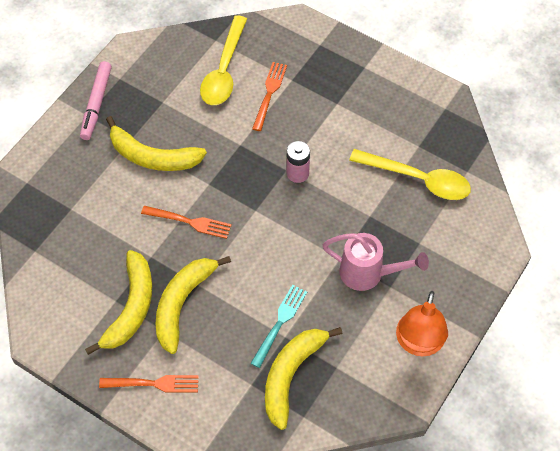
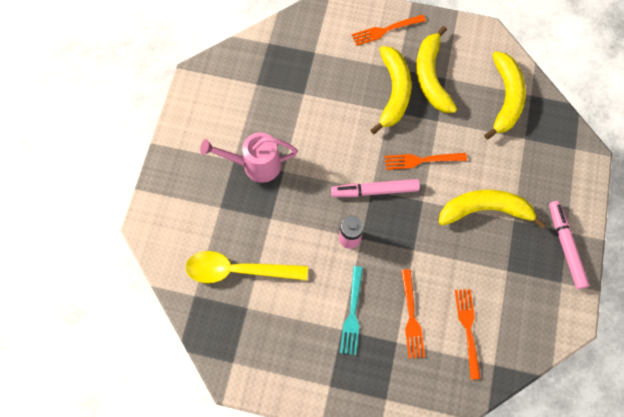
camera: 160 degrees right, 10 degrees up
(224, 70) = (468, 329): yellow spoon -> orange fork
(252, 208) = (374, 191): none -> pink marker
(280, 323) = (312, 102): turquoise fork -> turquoise fork (352, 313)
(291, 375) = (288, 67): yellow banana -> yellow banana (505, 98)
(418, 344) = (198, 121): orange lamp -> none

